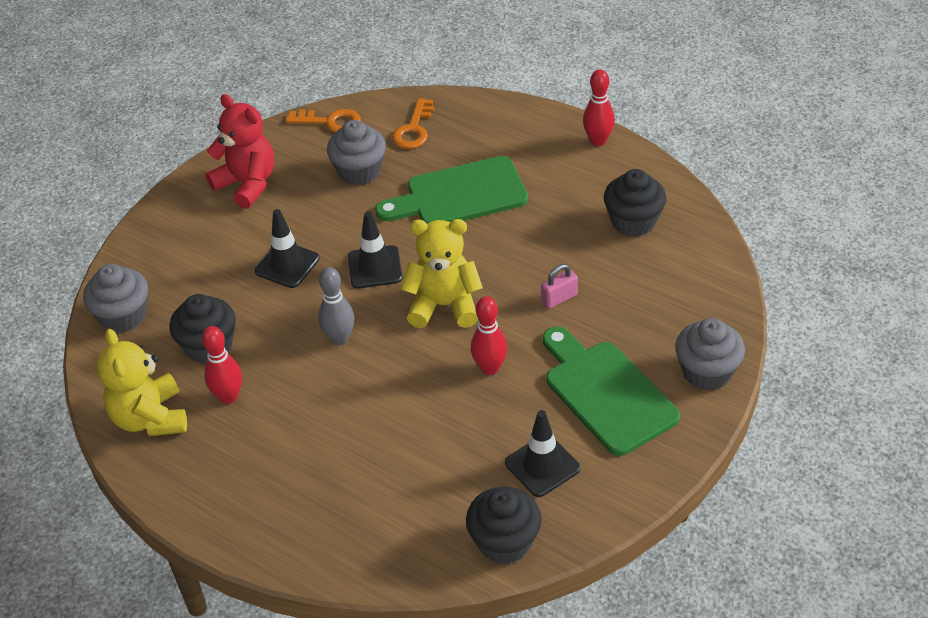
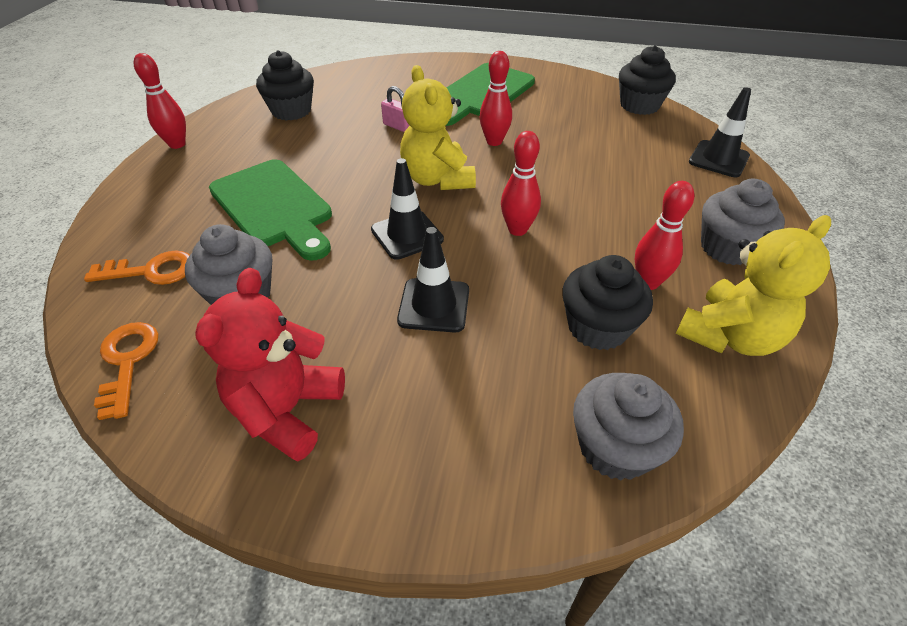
camera: 115 degrees left, 0 degrees up
(340, 338) = (517, 229): grey bowling pin -> red bowling pin
(542, 466) = (566, 104): black traffic cone -> black traffic cone (718, 159)
(707, 372) = (439, 65): grey cupcake -> grey cupcake (727, 248)

